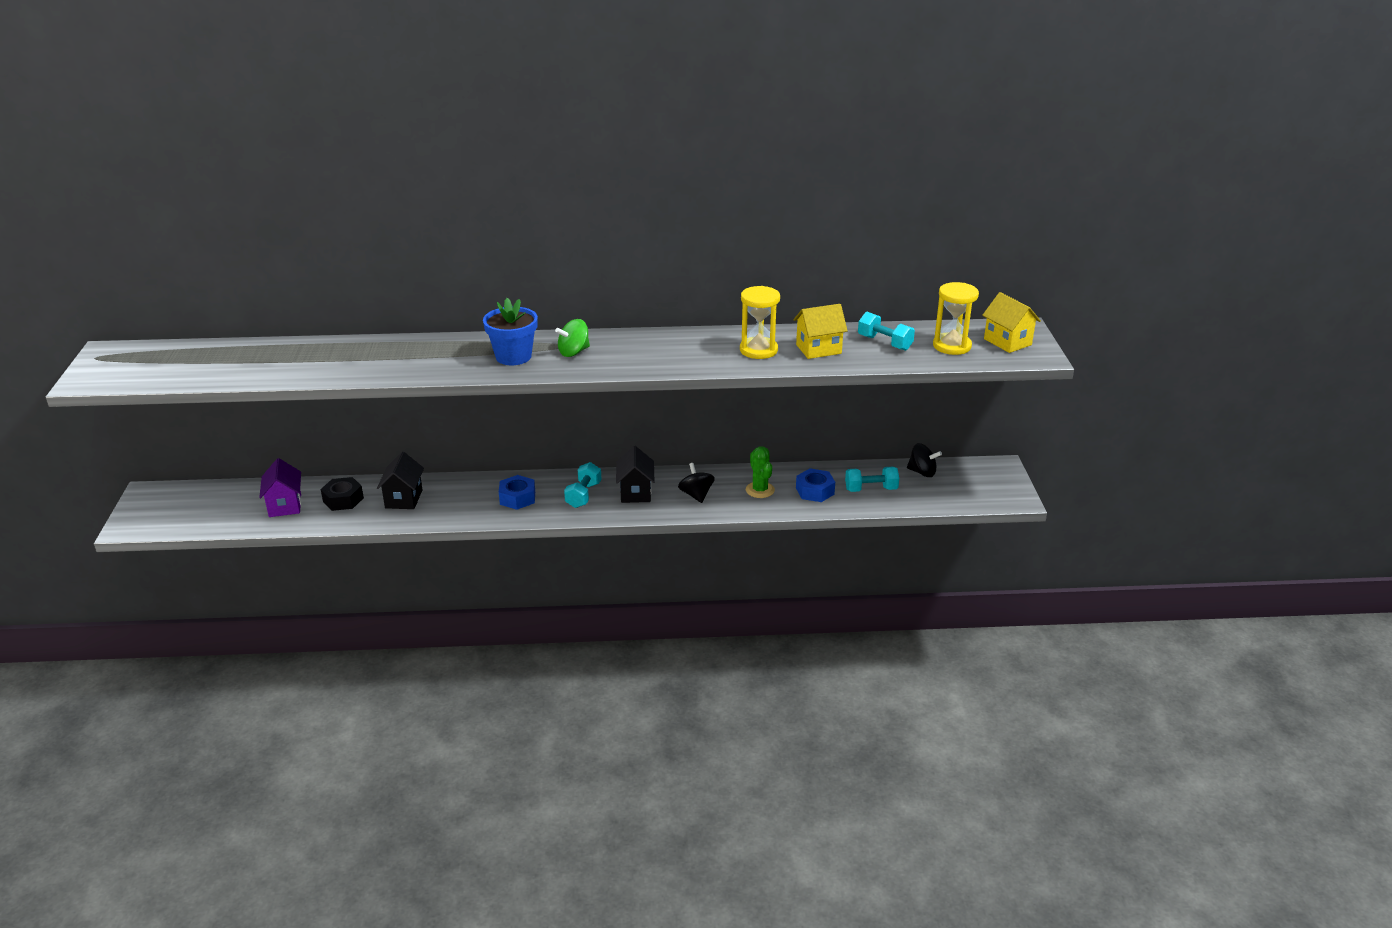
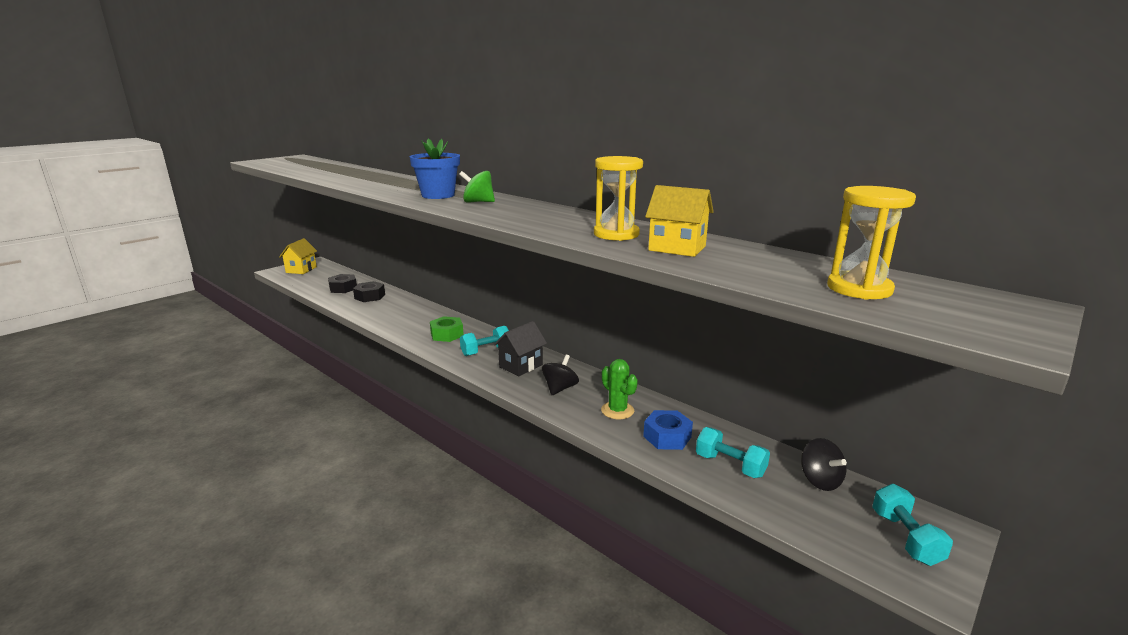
camera: 45 degrees right, 10 degrees down
(285, 505) = (343, 288): purple house -> black nut
(404, 499) = (394, 308): black house -> none
(517, 498) = (447, 334): blue nut -> green nut
(760, 490) = (617, 410): green cactus -> green cactus turned 60 degrees counterclockwise
(884, 343) = (767, 263): turquoise dumbbell -> turquoise dumbbell (905, 538)
(1007, 342) = (967, 309): yellow house -> yellow house (301, 270)

